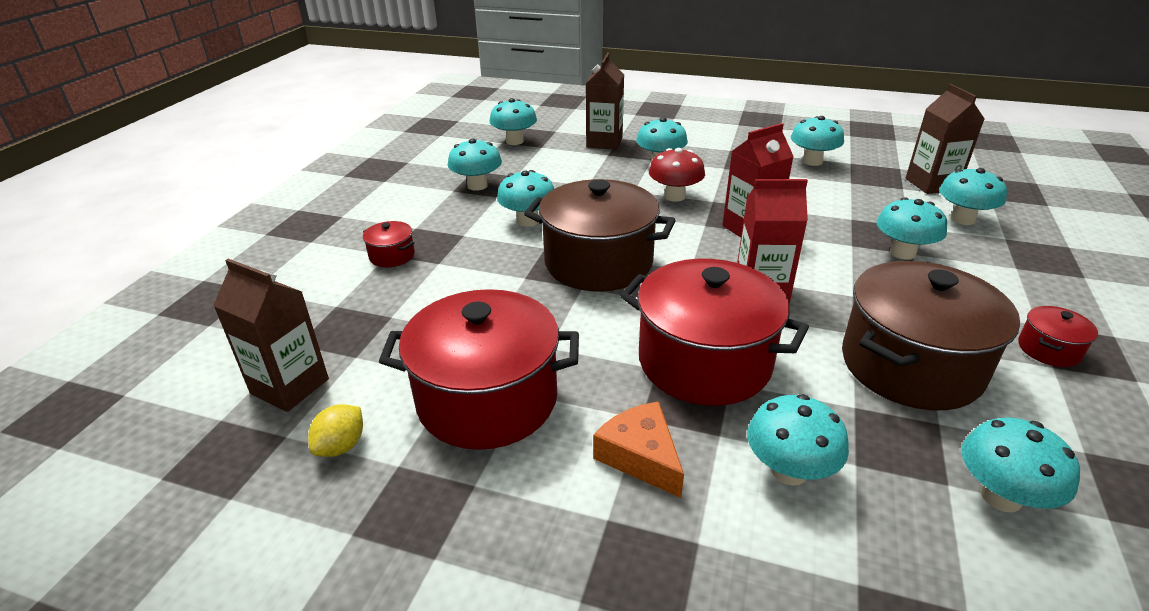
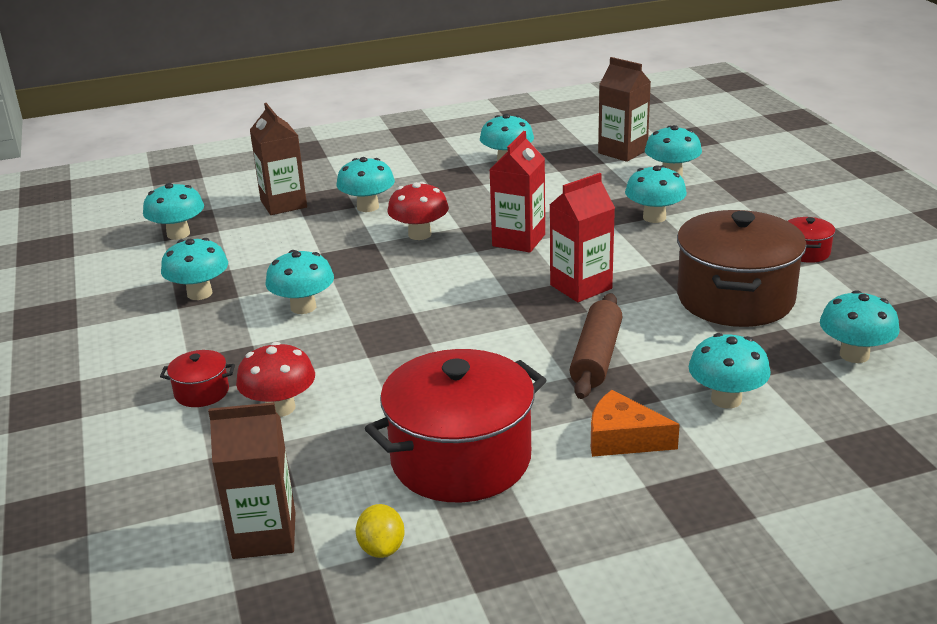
camera: 35 degrees left, 5 degrees down
(421, 290) = (280, 408): none -> red mushroom
(598, 263) = (420, 318): brown pot -> none
(704, 362) = (596, 357): red pot -> brown rolling pin

